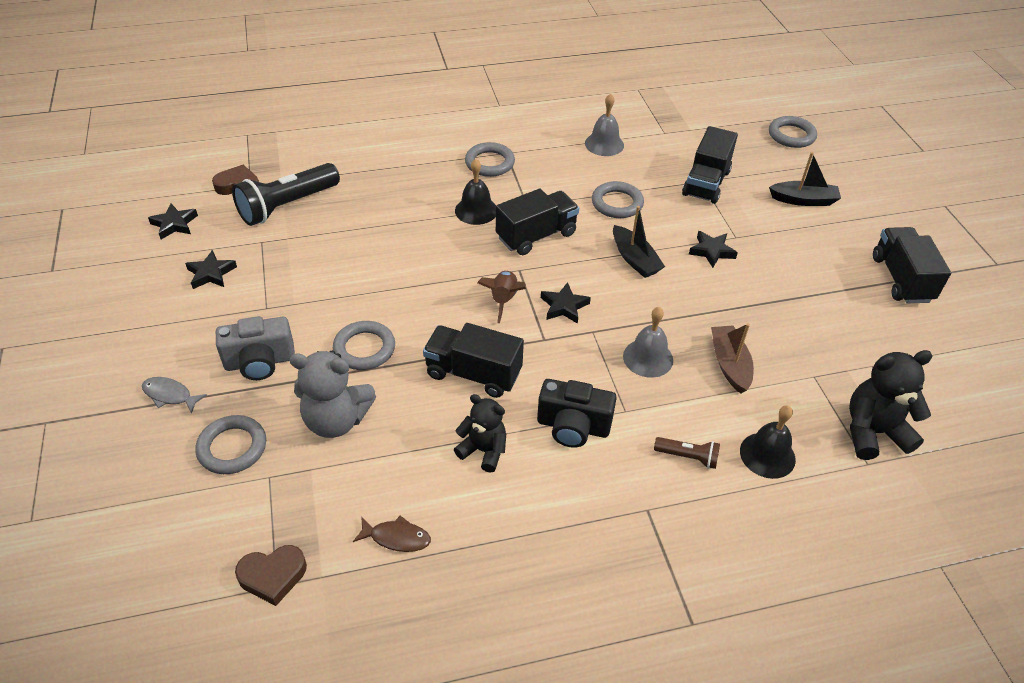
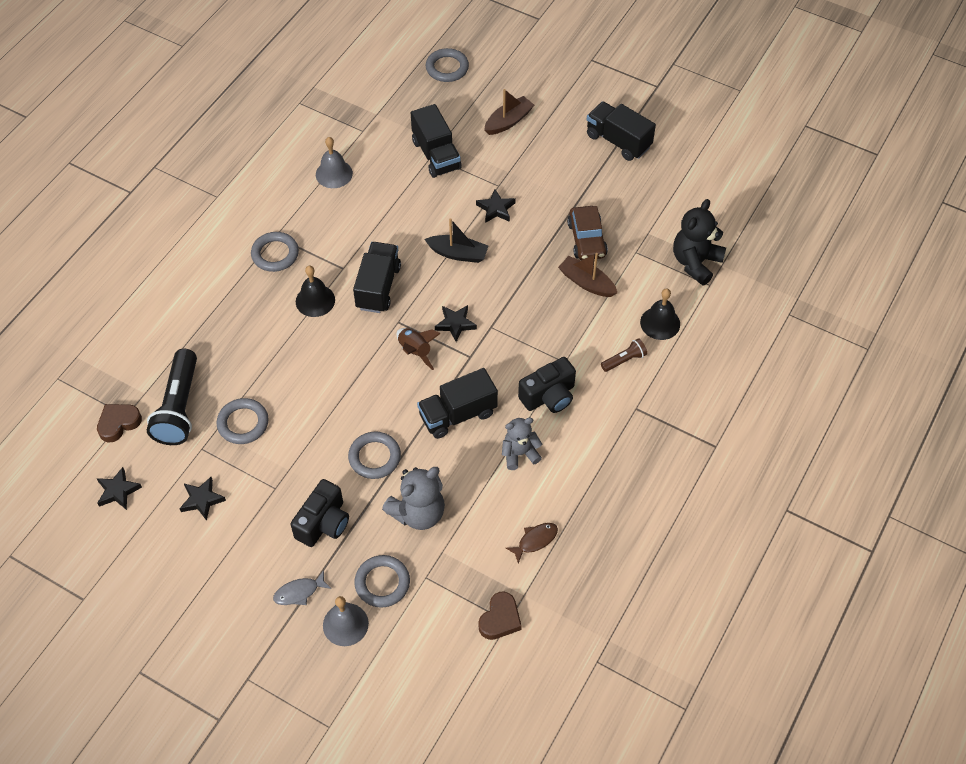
camera: 45 degrees left, 10 degrees up
(260, 362) = (323, 523): grey camera -> black camera
(483, 450) = (519, 453): black teddy bear -> grey teddy bear
(617, 203) = (399, 218): grey ring -> grey ring (243, 423)
(648, 358) = (540, 317): grey bell -> grey bell (345, 624)
(772, 331) = (587, 239): none -> brown car
(803, 200) = (508, 121): black boat -> brown boat

